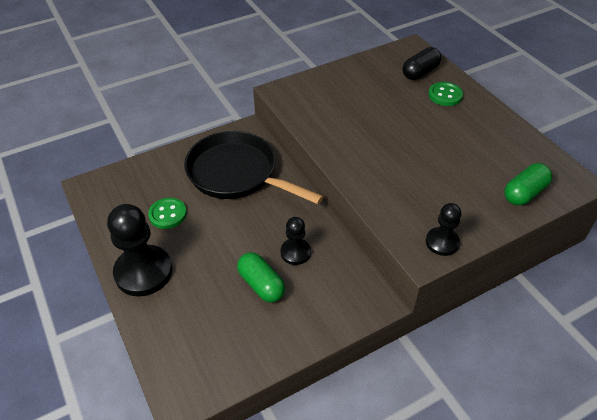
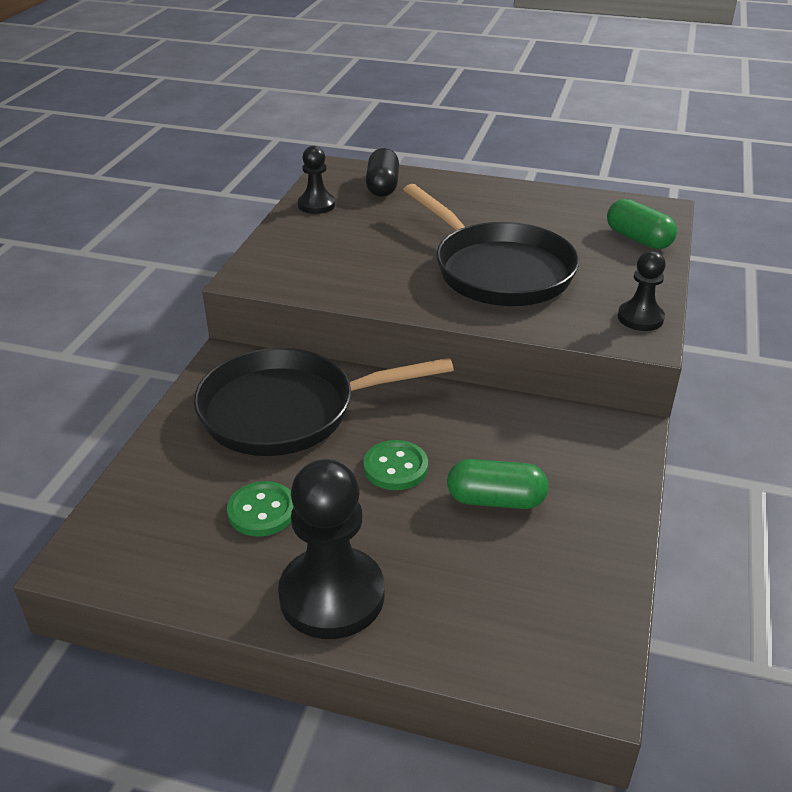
camera: 45 degrees left, 10 degrees down
(295, 252) = (482, 443): black pawn -> black pawn (316, 205)
(406, 161) = (498, 270): none -> black pan
(445, 95) = (440, 195): green button -> green button (395, 467)
(524, 193) = (638, 239): green capsule -> green capsule turned 45 degrees counterclockwise

